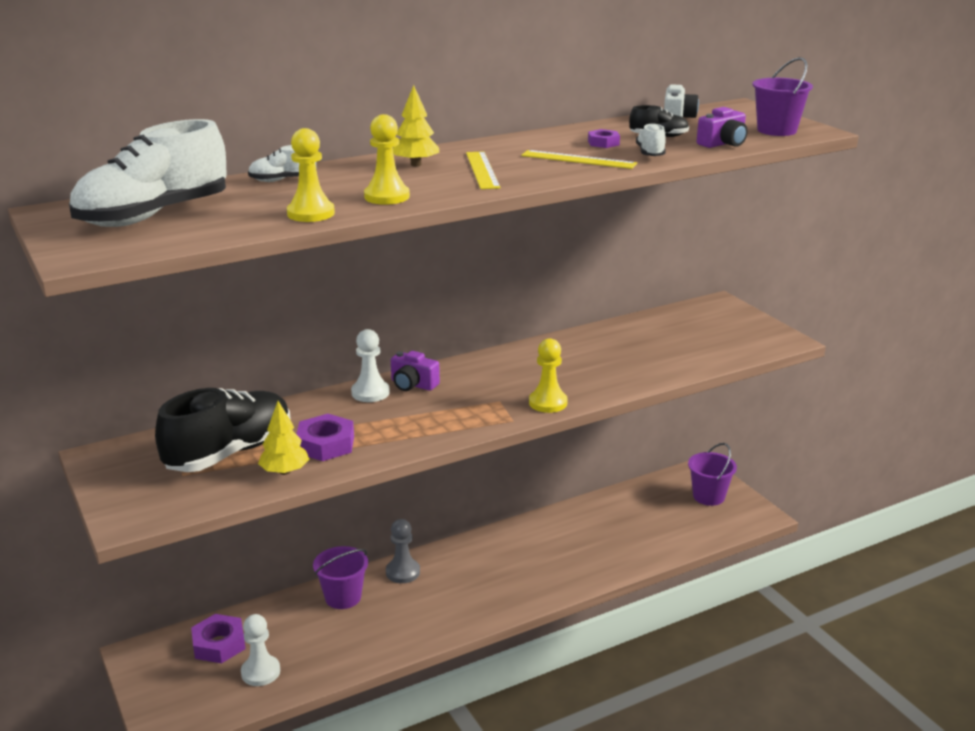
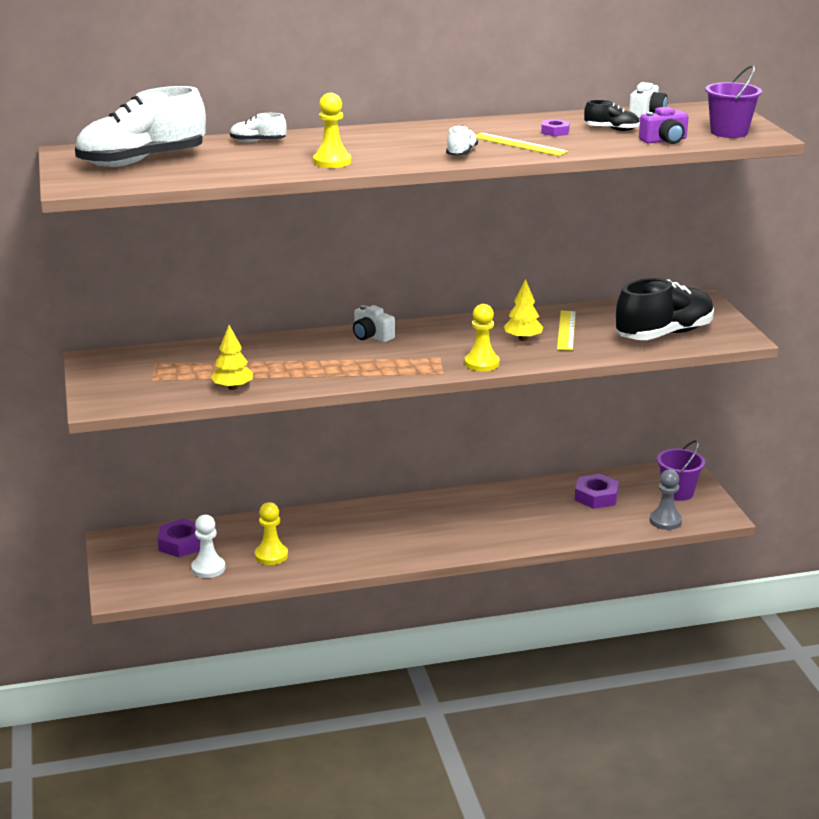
camera: 15 degrees right, 0 degrees up
(230, 453) = (195, 369): black shoe -> black shoe (664, 334)
(311, 213) = (262, 170): yellow pawn -> yellow pawn (271, 555)
(325, 444) = (275, 372): purple nut -> purple nut (596, 496)
(343, 597) = (298, 525): purple bucket -> none
(370, 393) = (331, 338): white pawn -> none
(403, 572) = (358, 513): grey pawn -> grey pawn (665, 521)
(413, 384) = (371, 336): purple camera -> white camera
(416, 164) = (376, 137): yellow tree -> yellow tree (523, 339)
(482, 170) = (428, 146): yellow ruler -> yellow ruler (566, 330)
(650, 153) = (588, 144): white shoe -> white shoe (461, 153)

